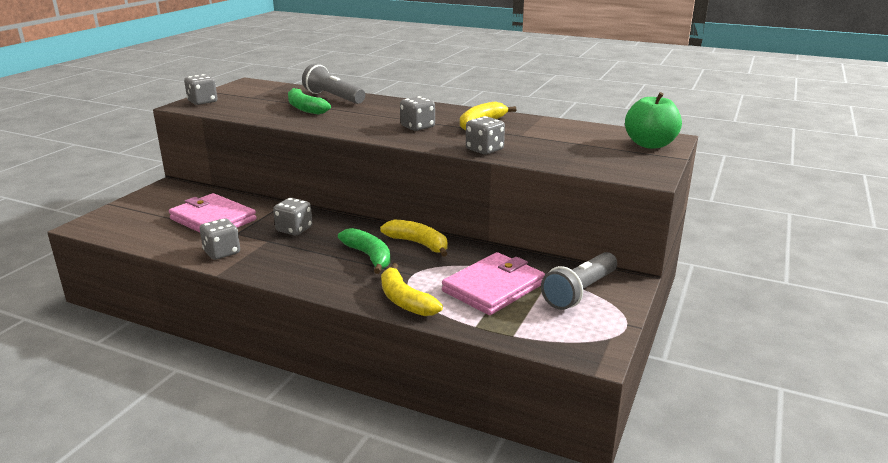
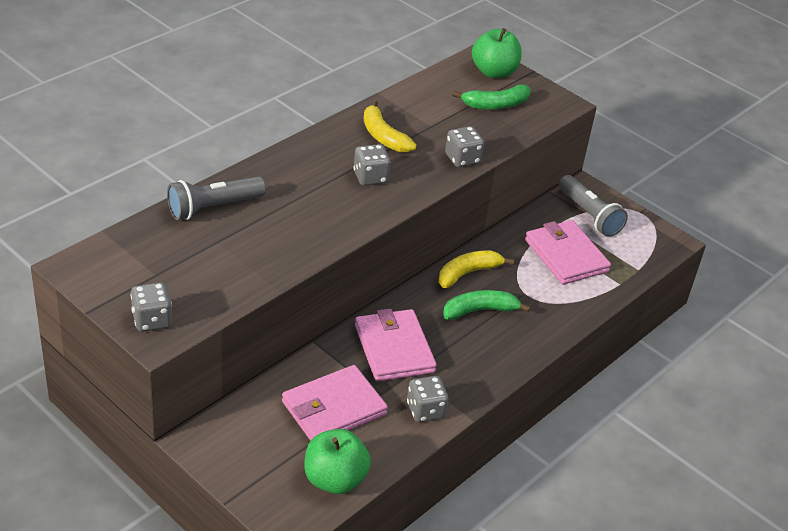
camera: 75 degrees left, 15 degrees up
(134, 232) = (335, 479): none -> green apple
(294, 229) = (394, 348): grey dice -> pink wallet
(305, 108) = (246, 238): green banana -> green banana (495, 105)
(405, 300) = (569, 309): yellow banana -> none

